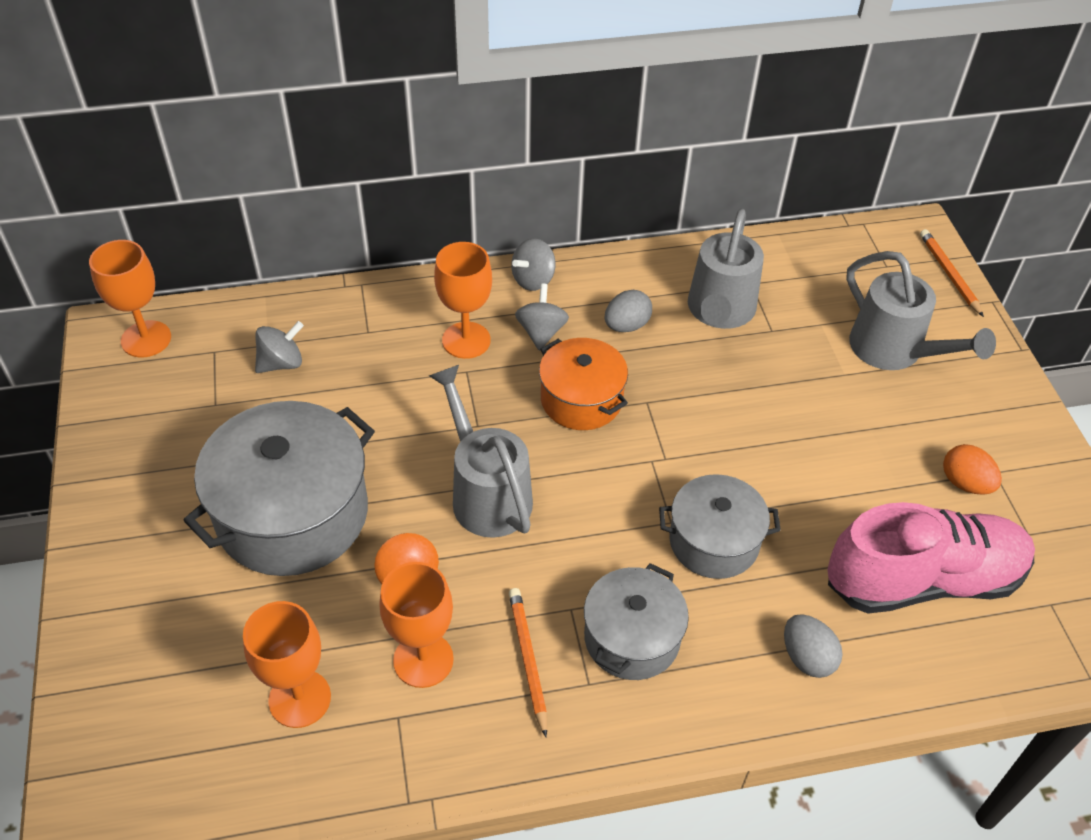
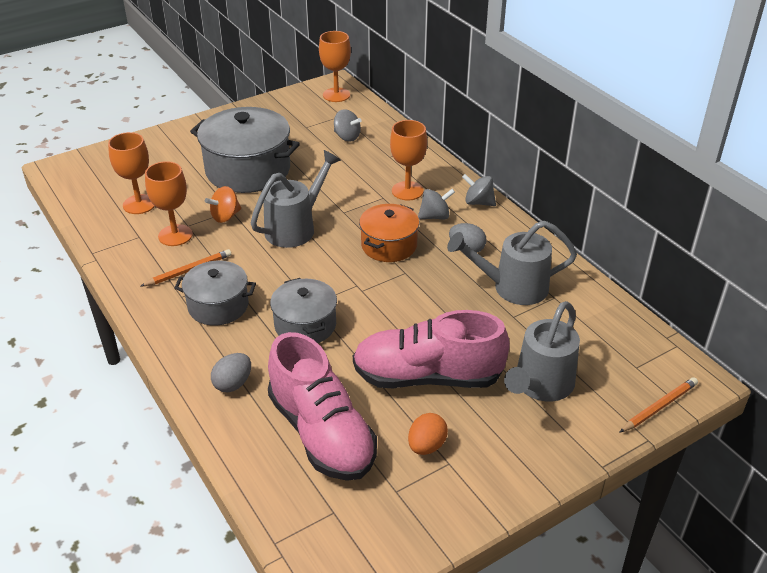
camera: 70 degrees right, 10 degrees down
(852, 444) = (427, 376): none -> pink shoe

